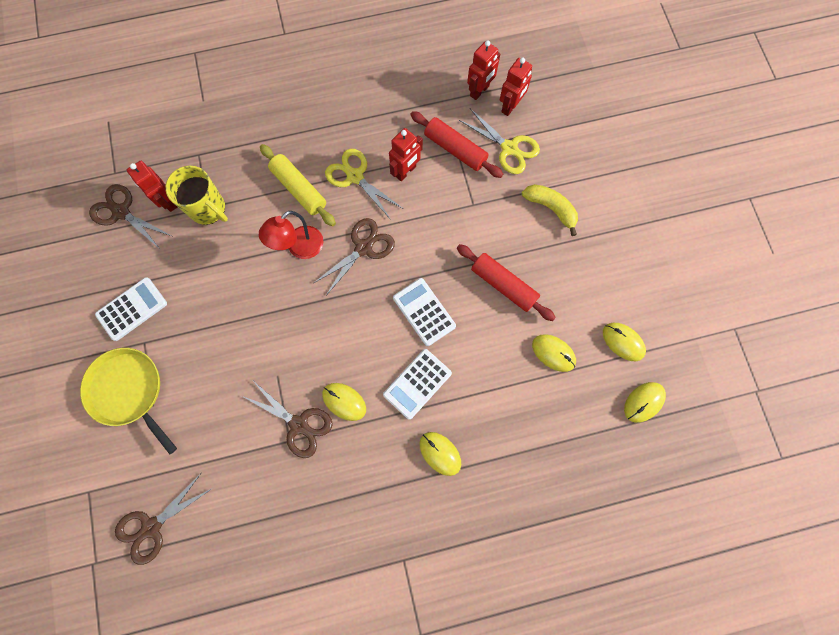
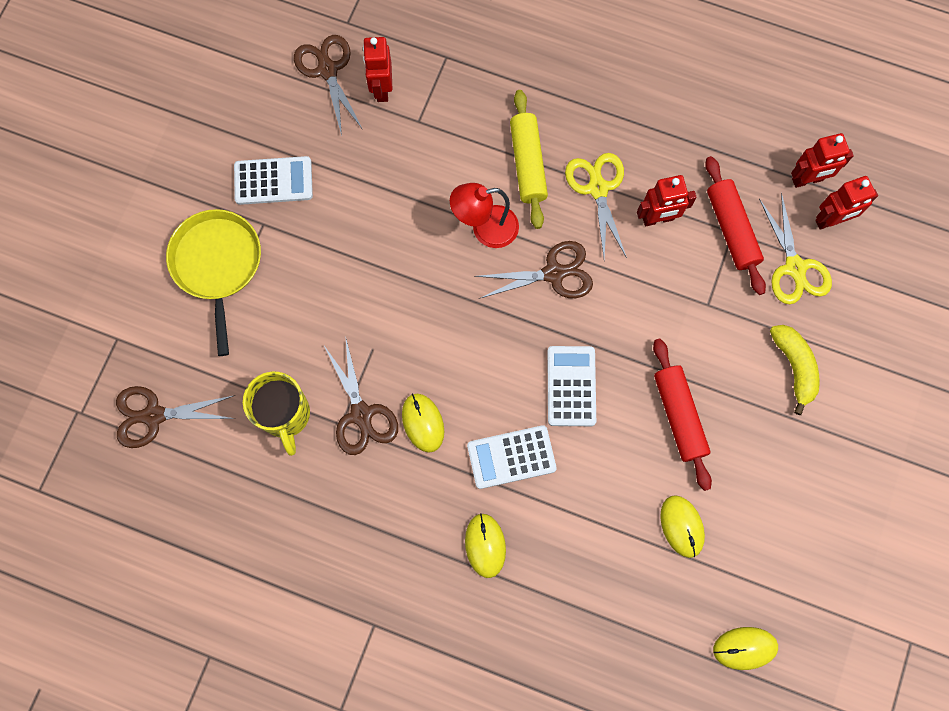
camera: 35 degrees right, 0 degrees up
(208, 209) = (418, 124): yellow mug -> yellow mug (286, 415)
(623, 342) = (769, 568): yellow mouse -> none

